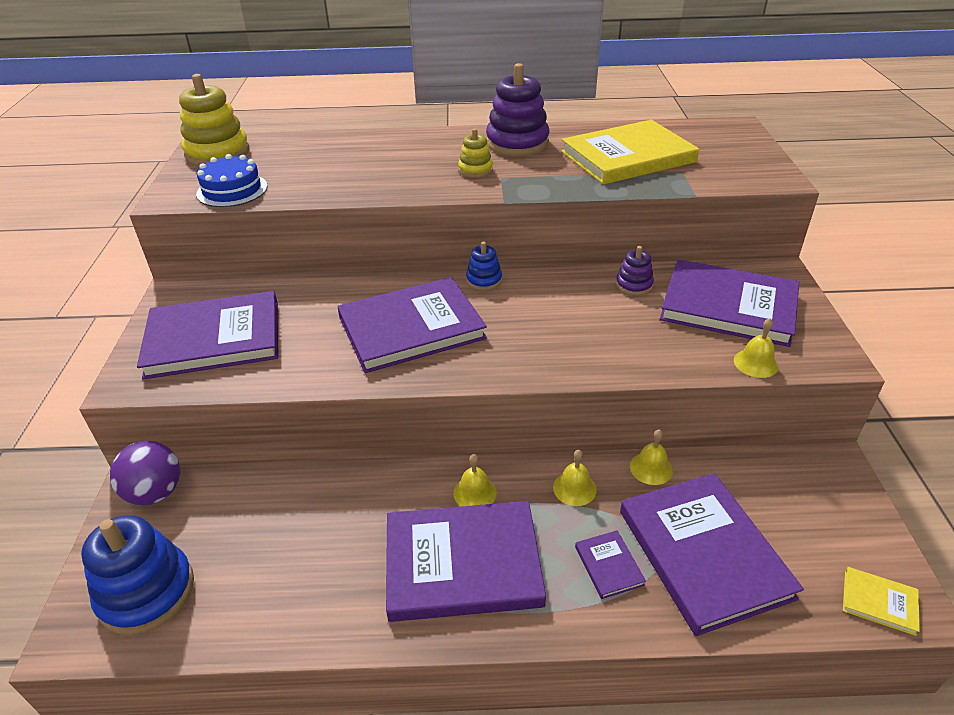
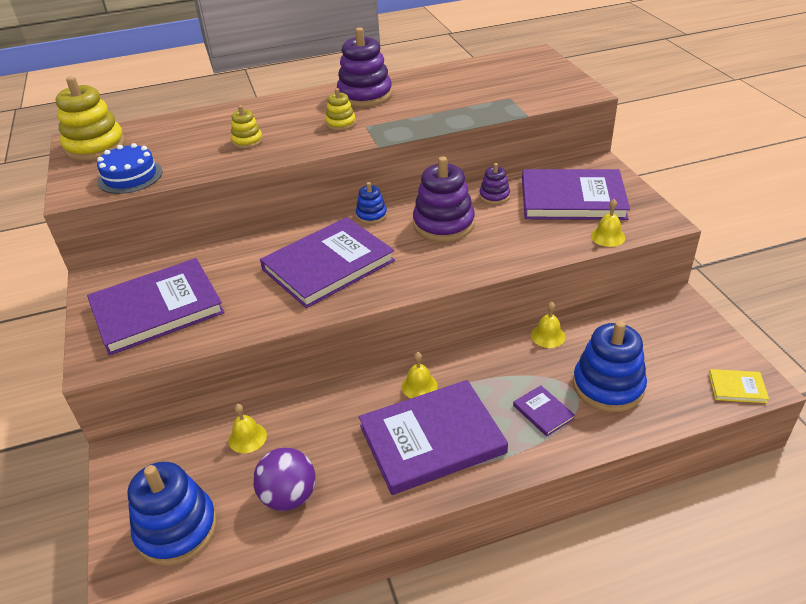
camera: 15 degrees left, 0 degrees up
(155, 493) = (143, 453): purple ball -> purple ball (289, 496)
(368, 173) = (247, 141): none -> yellow stacking toy
(560, 307) = (443, 224): none -> purple stacking toy
(574, 488) = (496, 364): yellow bell -> yellow bell (247, 437)
(627, 157) = (461, 92): yellow book -> none
(703, 553) = (608, 386): purple book -> blue stacking toy

